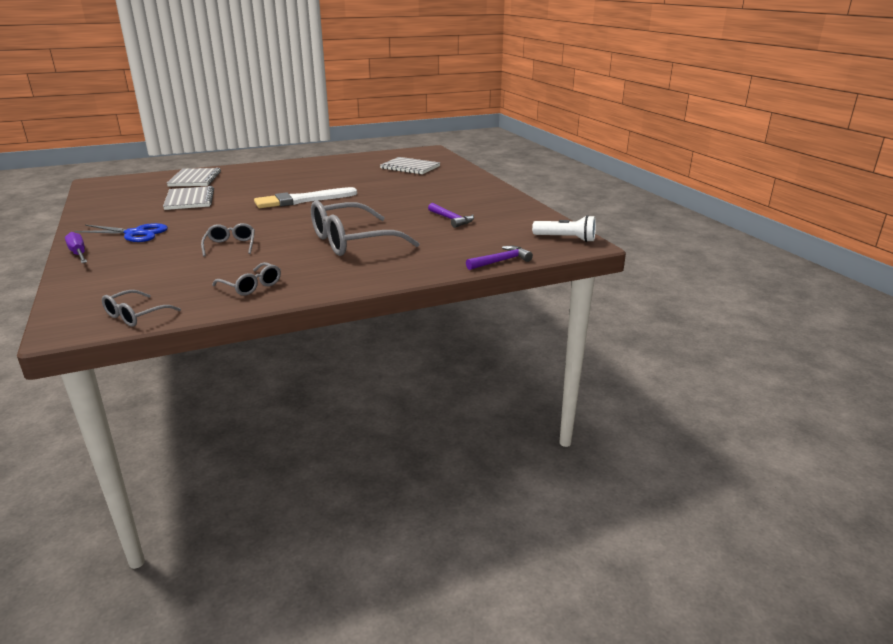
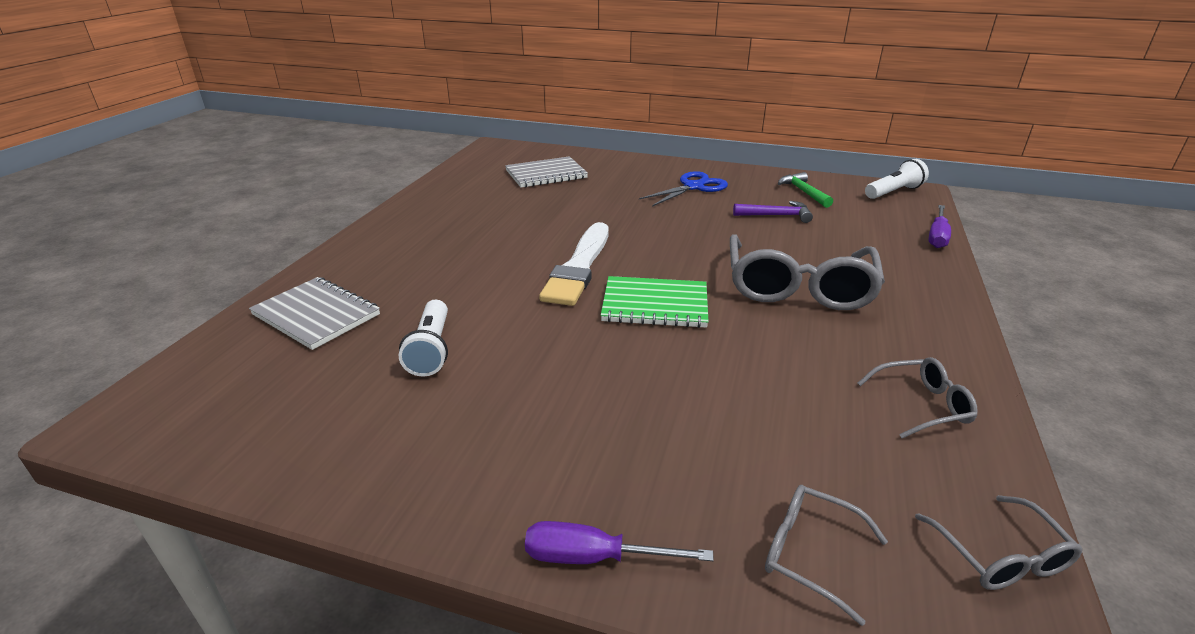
camera: 50 degrees left, 5 degrees up
(135, 233) = (549, 454): blue scissors -> blue scissors (693, 187)
(189, 200) = (431, 350): grey notebook -> white flashlight
(230, 246) = (725, 375): grey glasses -> grey glasses (811, 554)
(283, 221) = (655, 305): none -> green notebook
(501, 261) = (937, 236): purple hammer -> purple screwdriver
(508, 218) = (803, 192): none -> green hammer

